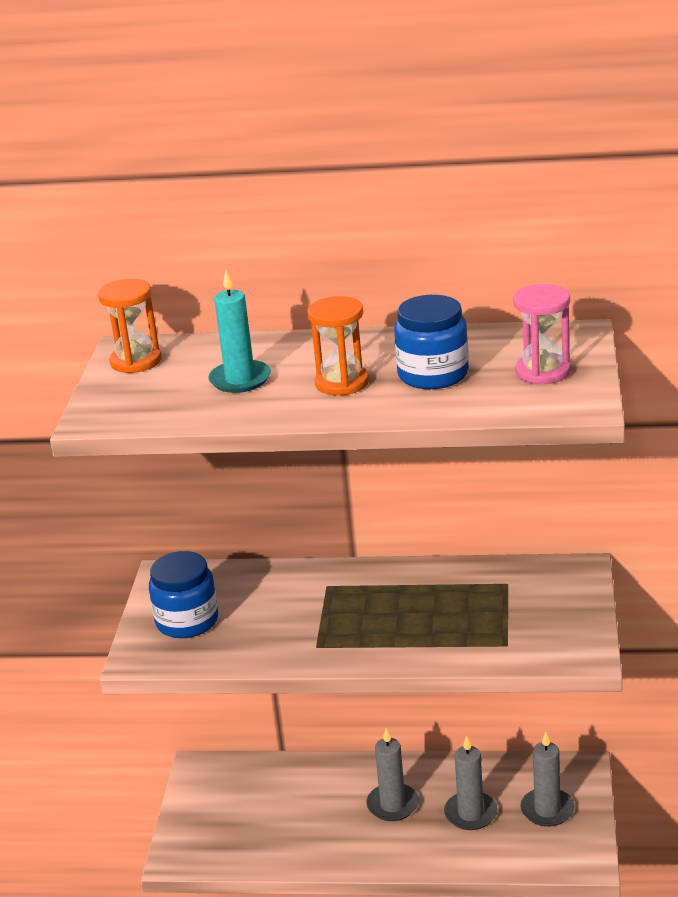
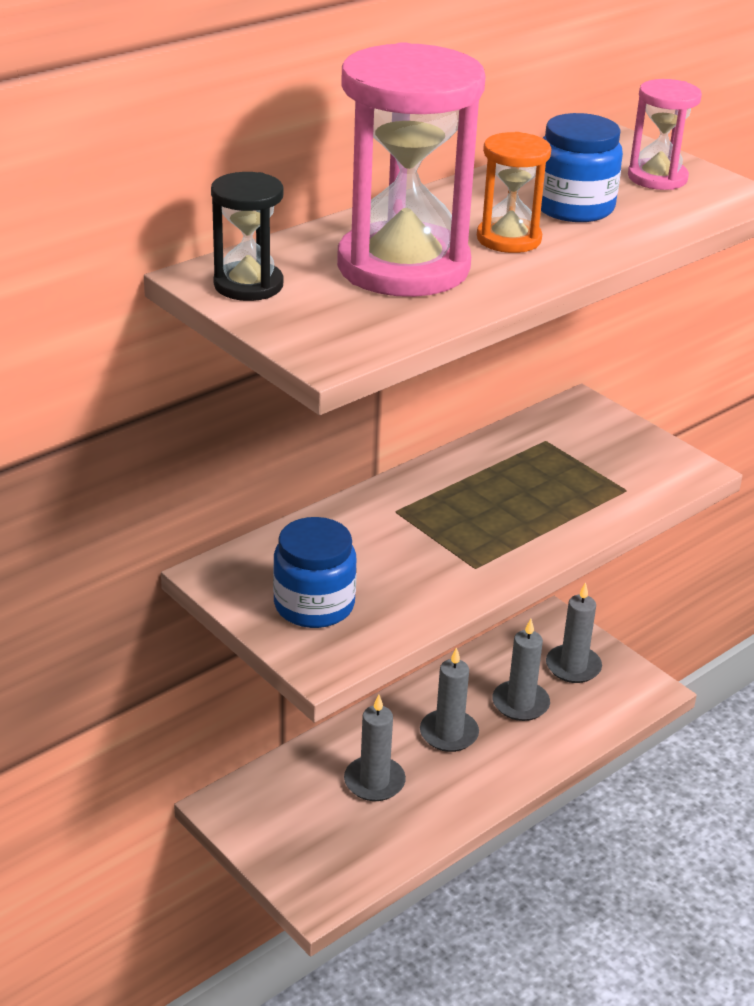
camera: 50 degrees left, 5 degrees up
(136, 361) = (248, 285): orange hourglass -> black hourglass
(240, 379) = (403, 267): turquoise candle -> pink hourglass
(303, 807) = (374, 781): none -> grey candle

